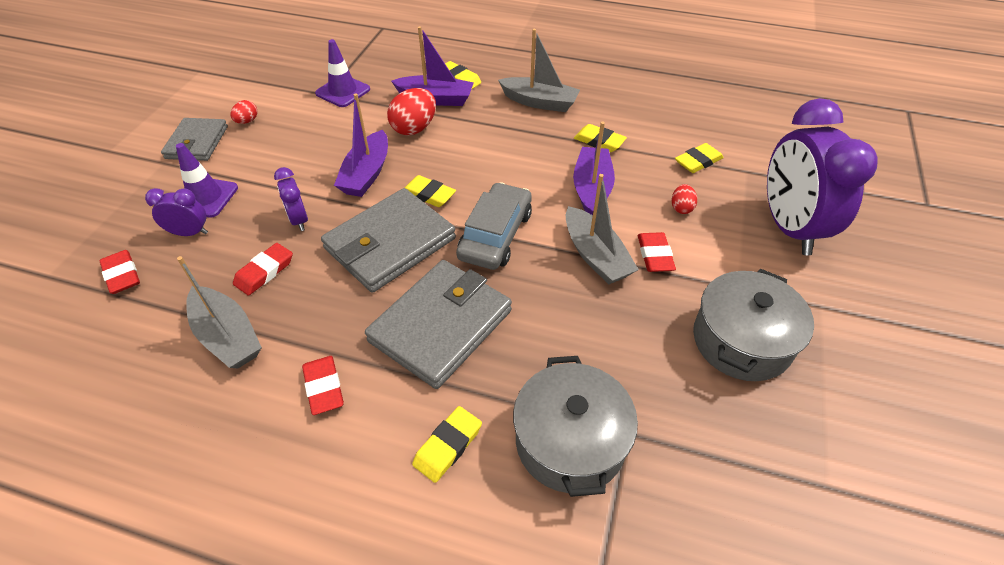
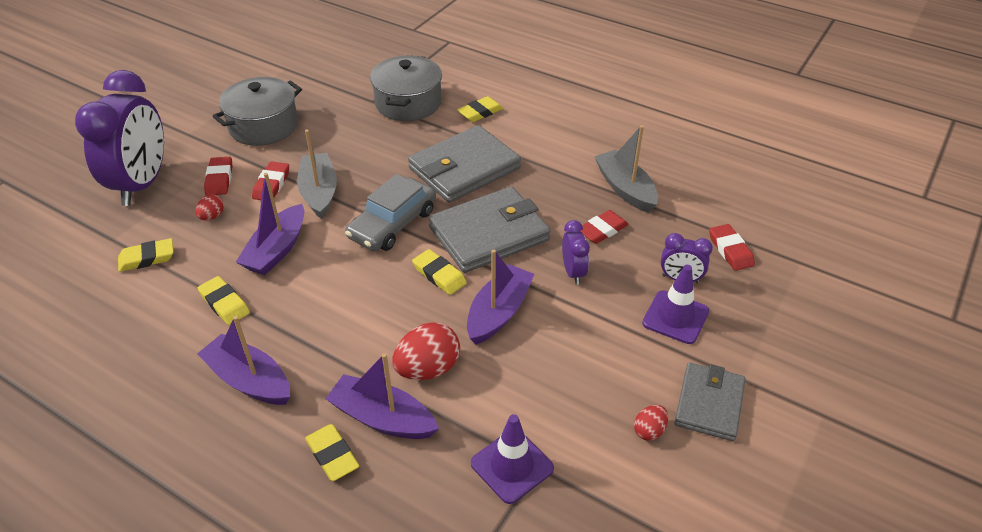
camera: 165 degrees left, 5 degrees down
(324, 387) = (553, 149): red eraser -> red eraser (219, 179)
(539, 102) = (249, 380): grey boat -> purple boat

